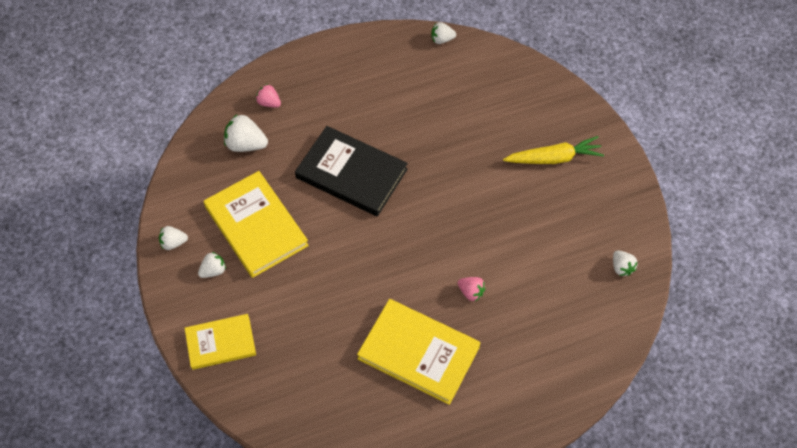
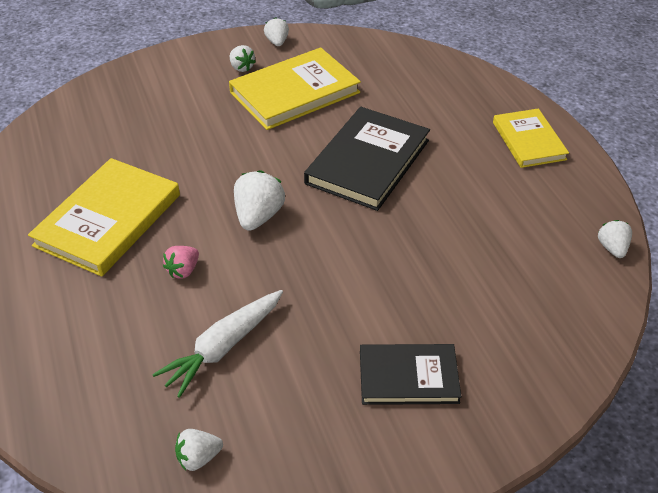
camera: 90 degrees right, 15 degrees down
(220, 343) = (157, 76): yellow book -> yellow book (528, 141)
(246, 144) = (403, 81): white strawberry -> white strawberry (258, 216)
(269, 103) = (465, 95): pink strawberry -> none
(538, 260) = (223, 347): none -> white carrot
(554, 158) = (408, 377): yellow carrot -> black book

